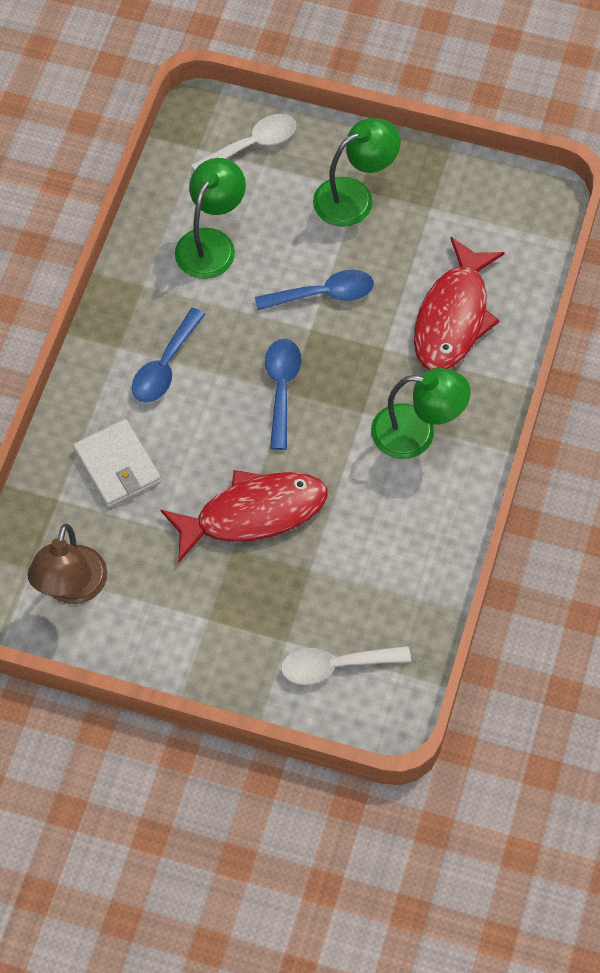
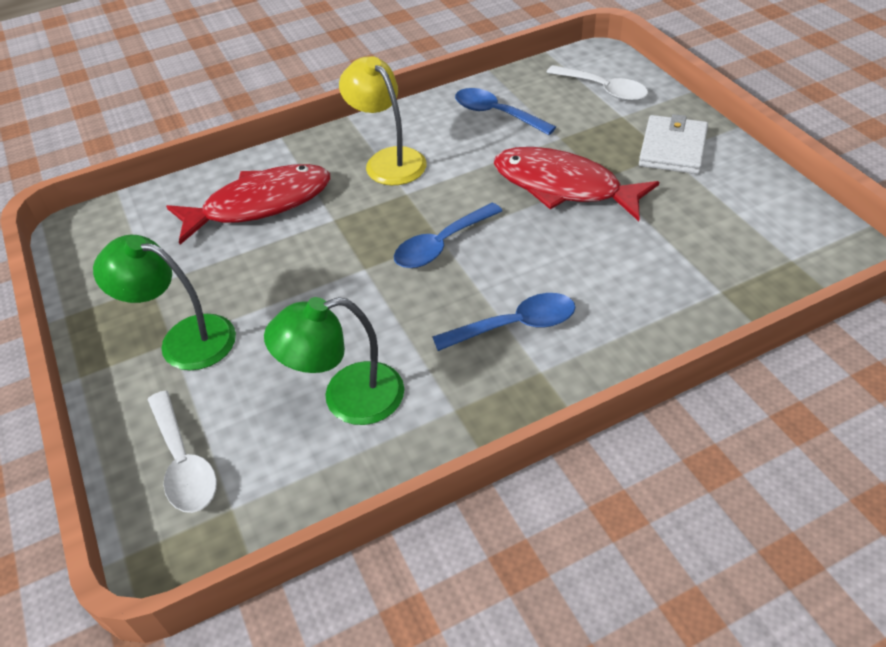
camera: 130 degrees left, 15 degrees down
(71, 588) = (764, 227): brown lamp -> none
(117, 466) = (641, 281): white wallet -> white wallet (672, 148)
(252, 145) = (184, 463): white spoon -> white spoon turned 135 degrees counterclockwise
(323, 294) = (319, 284): blue spoon -> blue spoon (496, 114)
(417, 433) = (388, 160): green lamp -> yellow lamp

